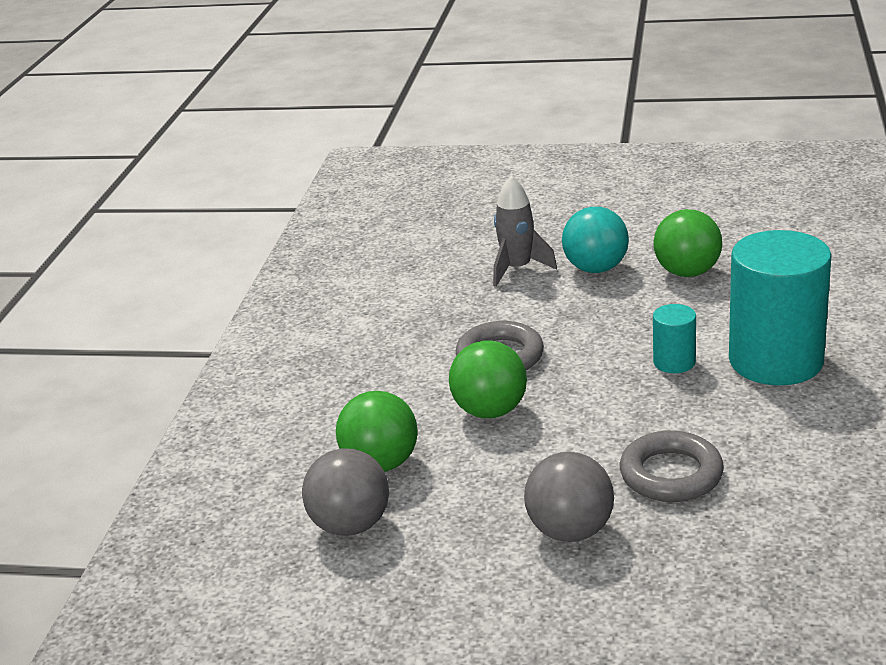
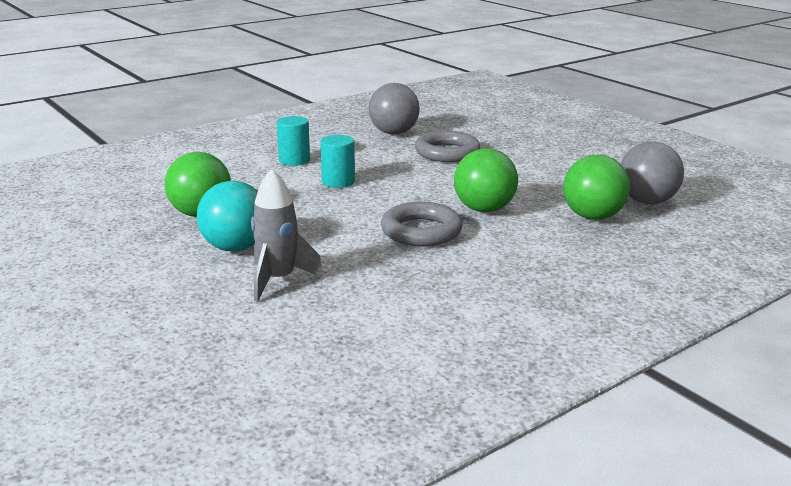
camera: 140 degrees left, 5 degrees down
(570, 531) = (531, 157): grey ball -> grey ball (393, 133)
(776, 361) = (294, 160): turquoise cylinder -> turquoise cylinder, size x0.46

